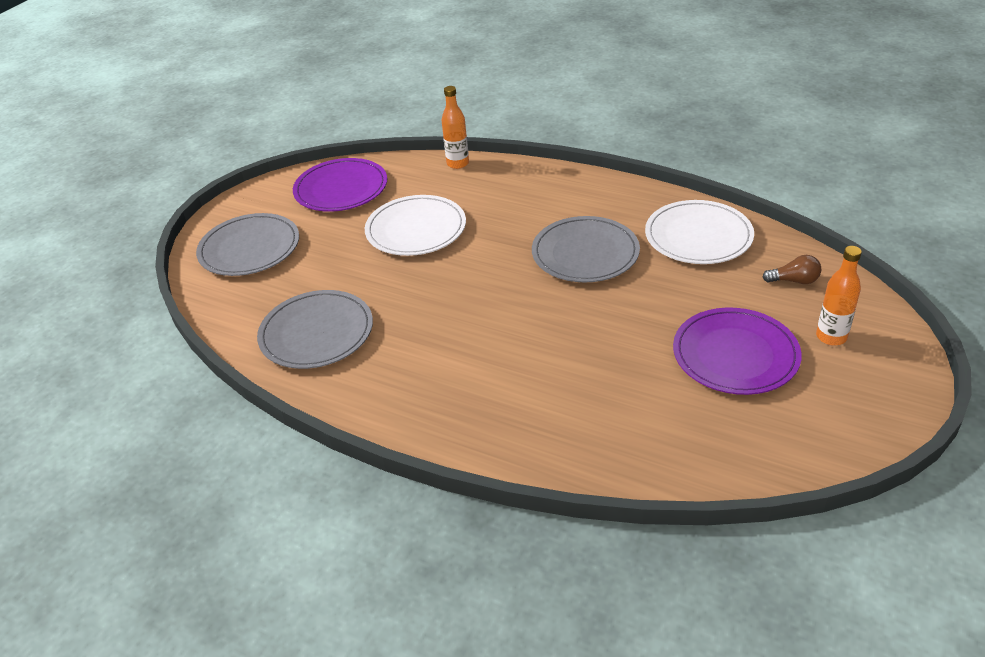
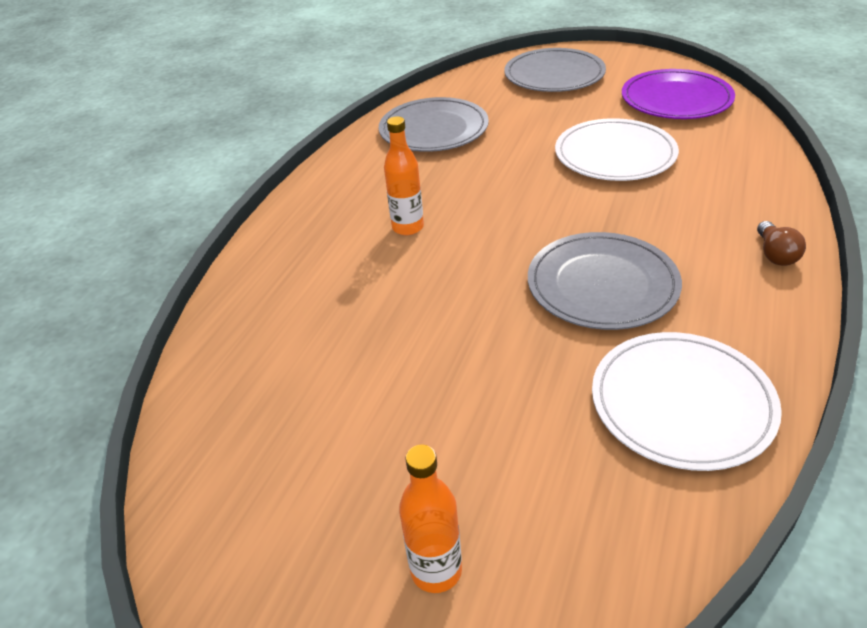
camera: 85 degrees right, 0 degrees up
(458, 163) = (772, 162): orange bottle -> orange bottle (408, 227)
(735, 354) = (396, 439): purple plate -> none
(794, 281) = (584, 530): brown light bulb -> brown light bulb (775, 254)

